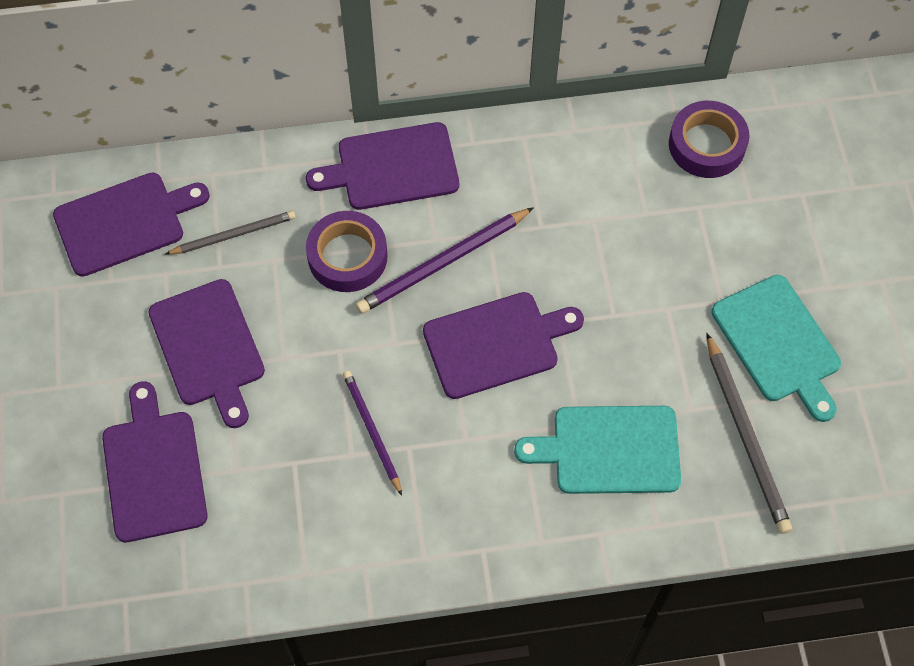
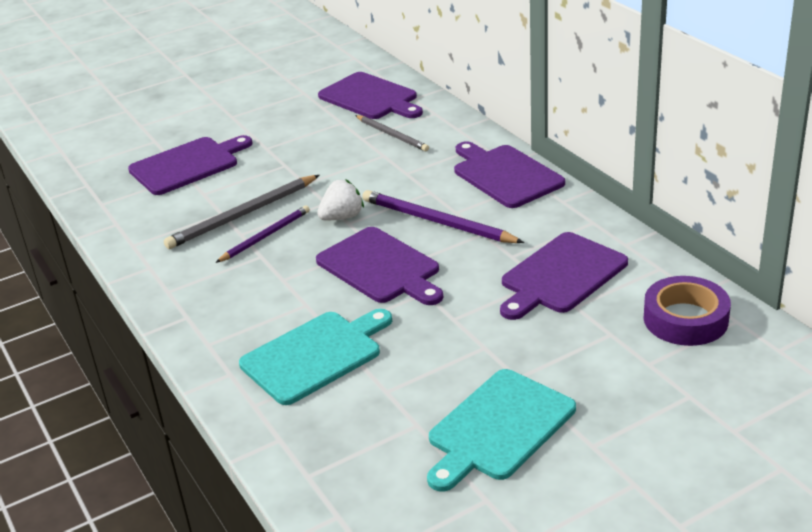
camera: 70 degrees right, 30 degrees down
(208, 347) = (294, 154): purple cutting board -> purple cutting board (561, 275)
(347, 256) = (410, 181): purple tape -> none
(379, 345) = (342, 217): none -> white strawberry
(609, 450) = (315, 355): turquoise cutting board -> turquoise cutting board turned 75 degrees clockwise
(746, 436) = (378, 435): grey pencil -> grey pencil (242, 215)

